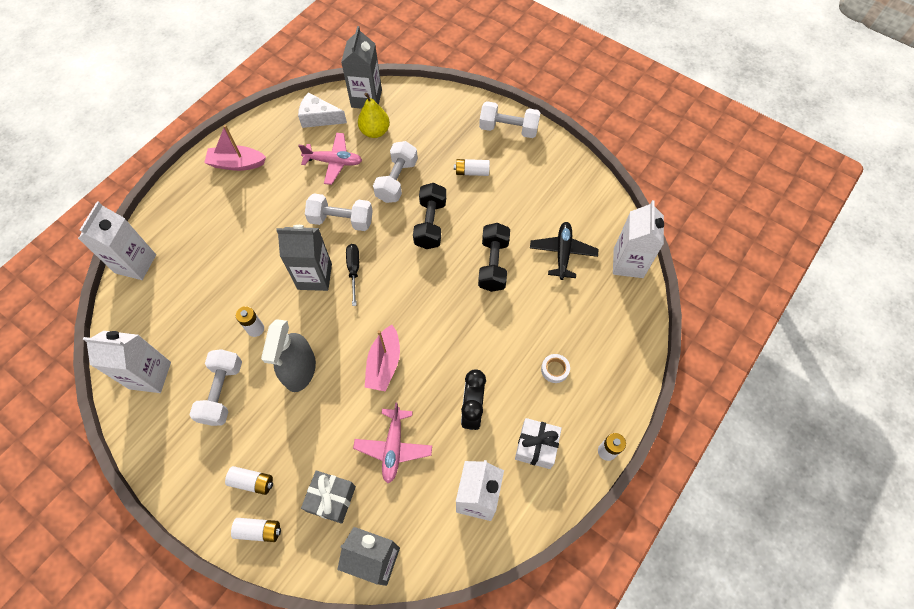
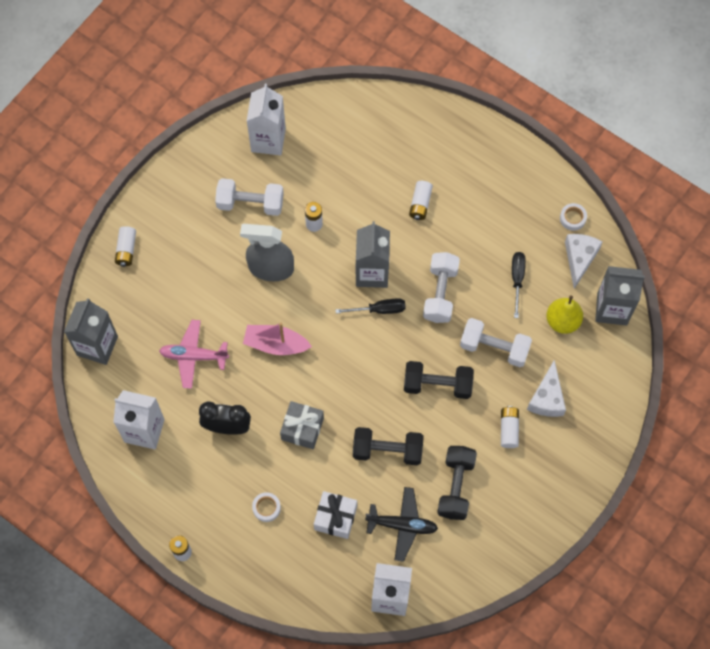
camera: 90 degrees right, 5 degrees up
(135, 264) = (385, 105): white carton -> none
(237, 164) = (511, 181): pink boat -> none
(252, 482) = (167, 239): white battery -> white battery (420, 204)
(280, 121) = (572, 218): none -> white tape
(331, 499) = (150, 306): grey gift -> grey gift (302, 429)
(334, 162) = (517, 279): pink plane -> black screwdriver
(444, 144) = (547, 398): none -> white cheese
(508, 129) = (574, 473): white dumbbell -> none
(524, 211) = (456, 486): none -> black dumbbell
(536, 446) = (189, 485): white gift -> white gift (335, 518)

